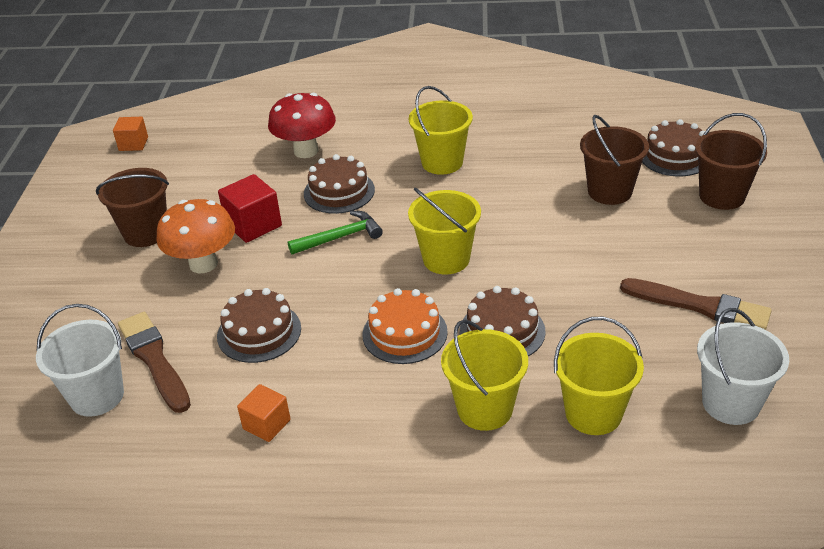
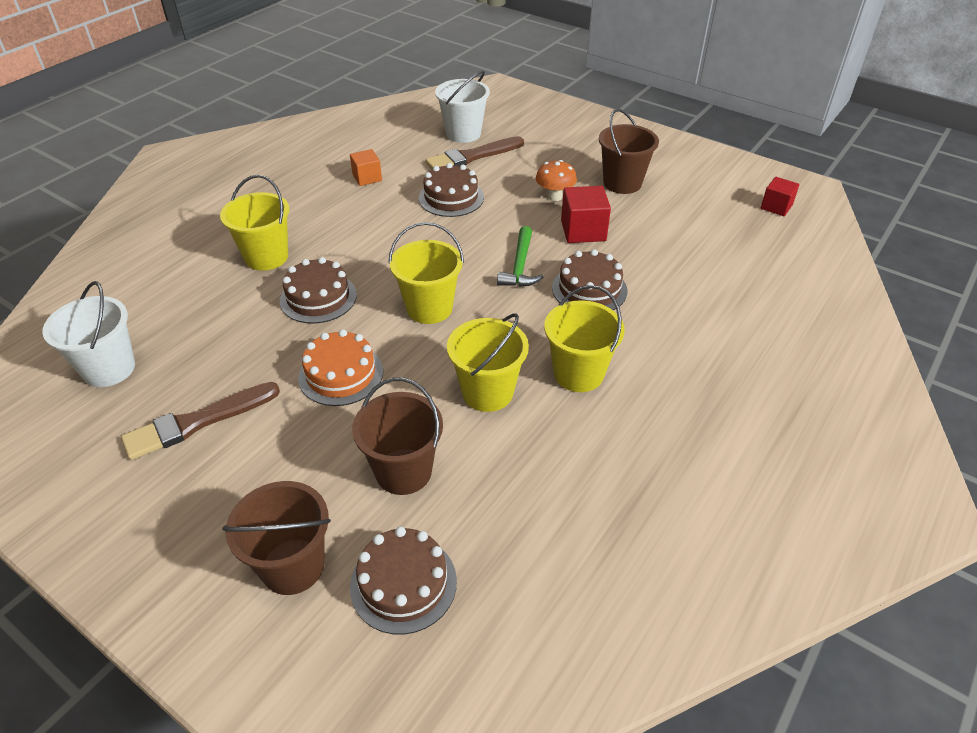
camera: 120 degrees right, 5 degrees up
(133, 144) = (776, 207): orange cube -> red cube
(154, 359) = (472, 156): brown brush -> brown brush turned 150 degrees clockwise
(203, 264) = (554, 196): orange mushroom -> orange mushroom, size x0.63
(306, 151) = (681, 294): red mushroom -> none
(405, 333) = (374, 254): orange cake -> orange cake (341, 374)
(593, 413) = (198, 299): yellow bucket -> yellow bucket (487, 392)

